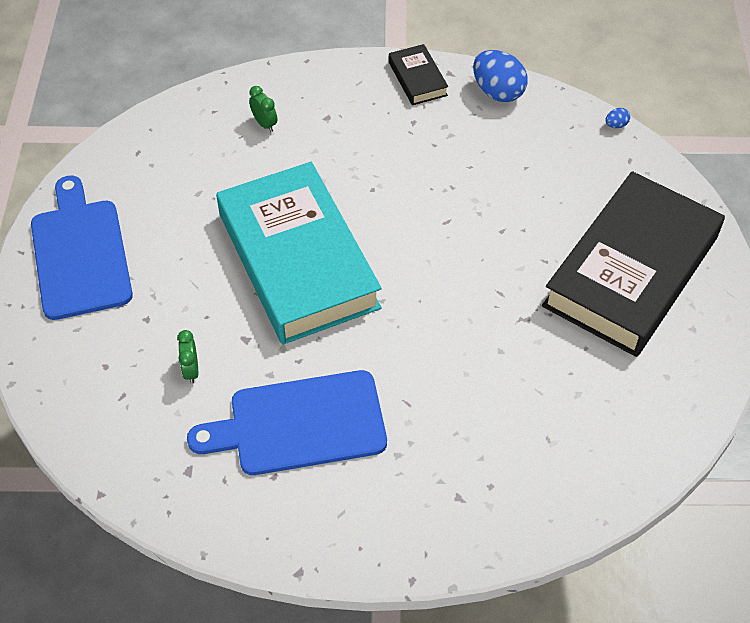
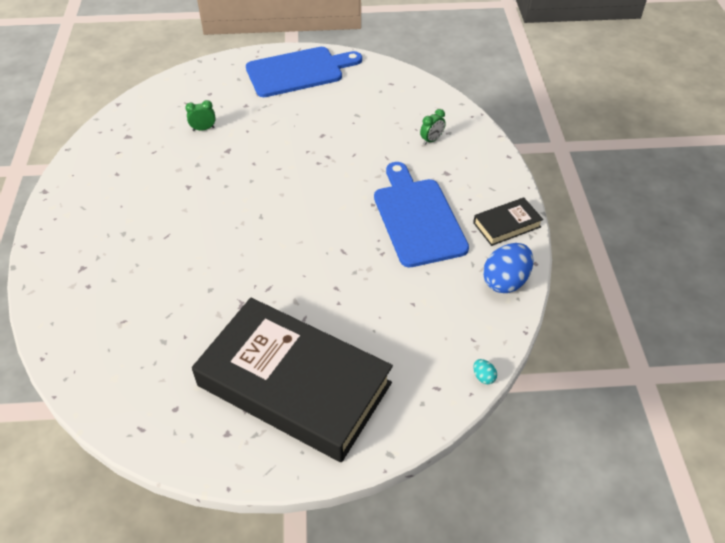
camera: 85 degrees right, 5 degrees down
(298, 260) = (297, 169): turquoise book -> none
(299, 424) = (155, 182): blue cutting board -> blue cutting board (417, 218)
(616, 125) = (483, 377): blue egg -> turquoise egg

